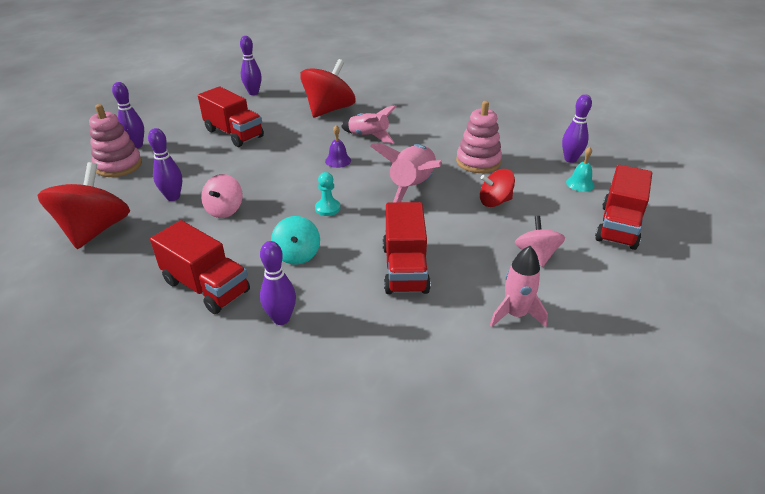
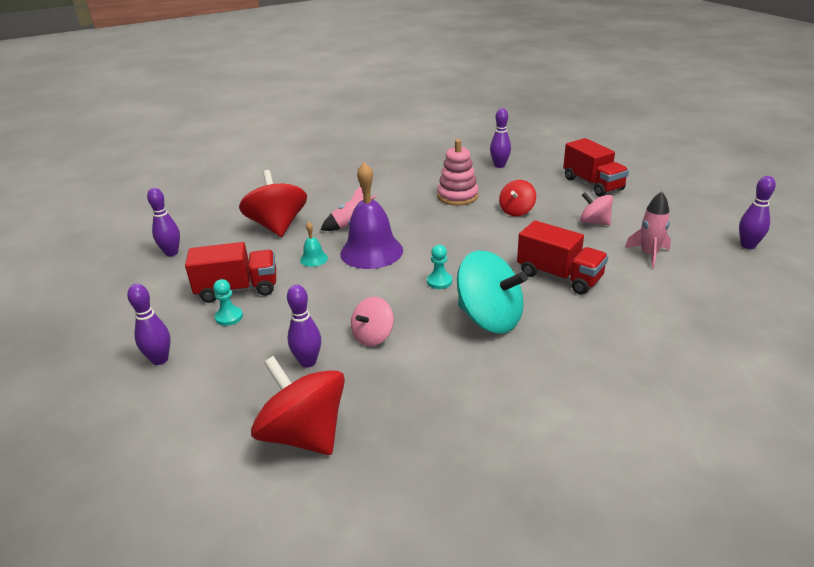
camera: 50 degrees left, 5 degrees down
(118, 165) = (186, 384): pink stacking toy -> none
(199, 146) = (229, 317): none -> turquoise pawn
(206, 287) = (486, 382): red truck -> none
(224, 210) = (373, 336): pink spinning top -> pink spinning top turned 75 degrees clockwise
(281, 319) = (568, 354): purple bowling pin -> purple bowling pin (748, 245)
(297, 254) = (489, 318): turquoise spinning top -> turquoise spinning top, size x1.77
(338, 160) = (371, 251): purple bell -> purple bell, size x2.29
(412, 188) = (458, 235): pink rocket -> none
(580, 184) = (532, 175): turquoise bell -> turquoise bell (314, 259)

